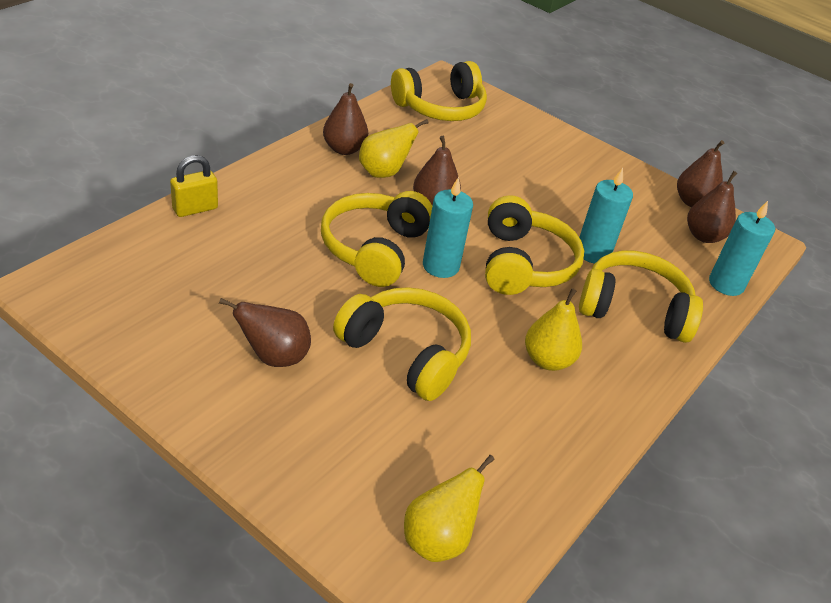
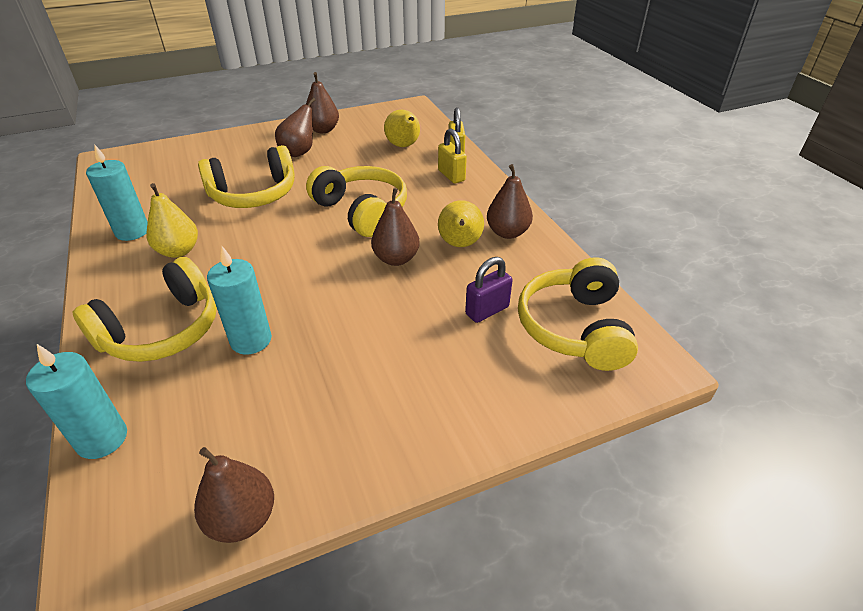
camera: 125 degrees right, 0 degrees up
(256, 201) = (451, 176): none -> yellow padlock
(438, 539) = (133, 168): yellow pear -> yellow pear (403, 146)
(440, 266) = (317, 235): turquoise candle -> turquoise candle (132, 231)
(456, 146) = (487, 310): none -> purple padlock
(523, 264) = (280, 283): yellow headphones -> none
(704, 236) = (179, 477): brown pear -> brown pear (323, 130)

